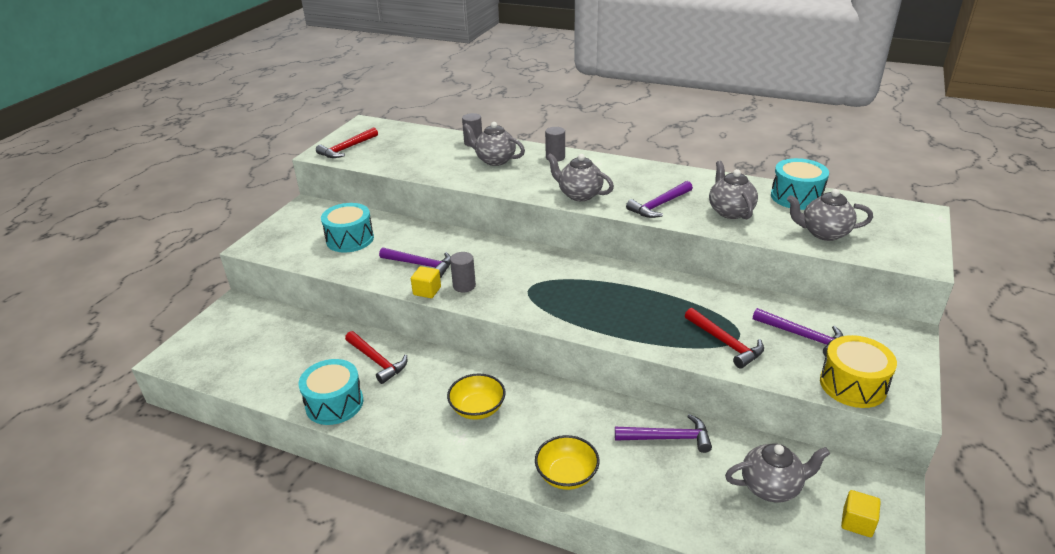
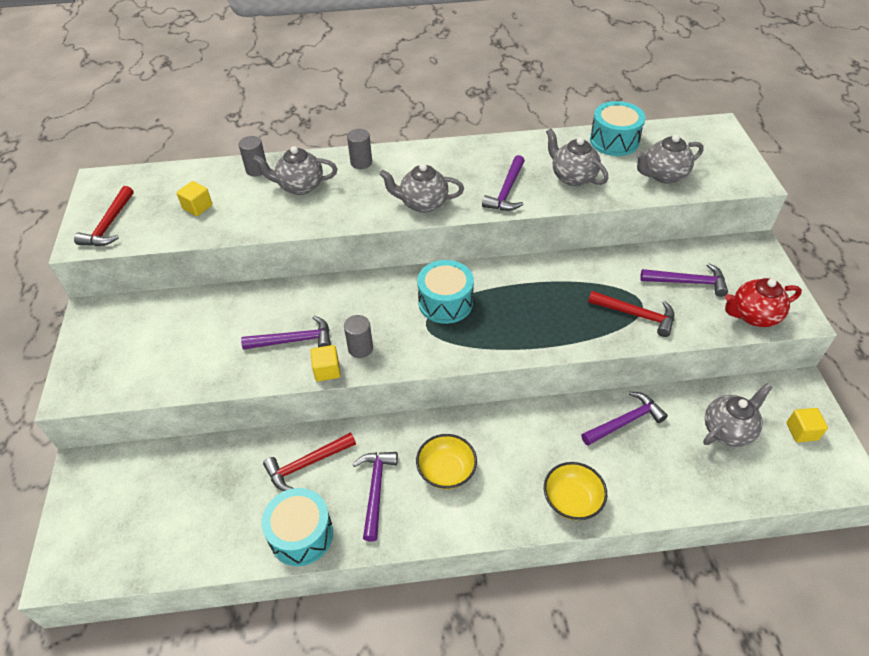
camera: 30 degrees left, 15 degrees up
(350, 239) = (186, 338): turquoise drum -> turquoise drum (445, 302)
(377, 361) = (307, 464): red hammer -> red hammer turned 135 degrees clockwise
(412, 154) = (197, 207): none -> yellow cube
(412, 398) = (375, 490): none -> purple hammer
(853, 385) = (753, 316): yellow drum -> red teapot

